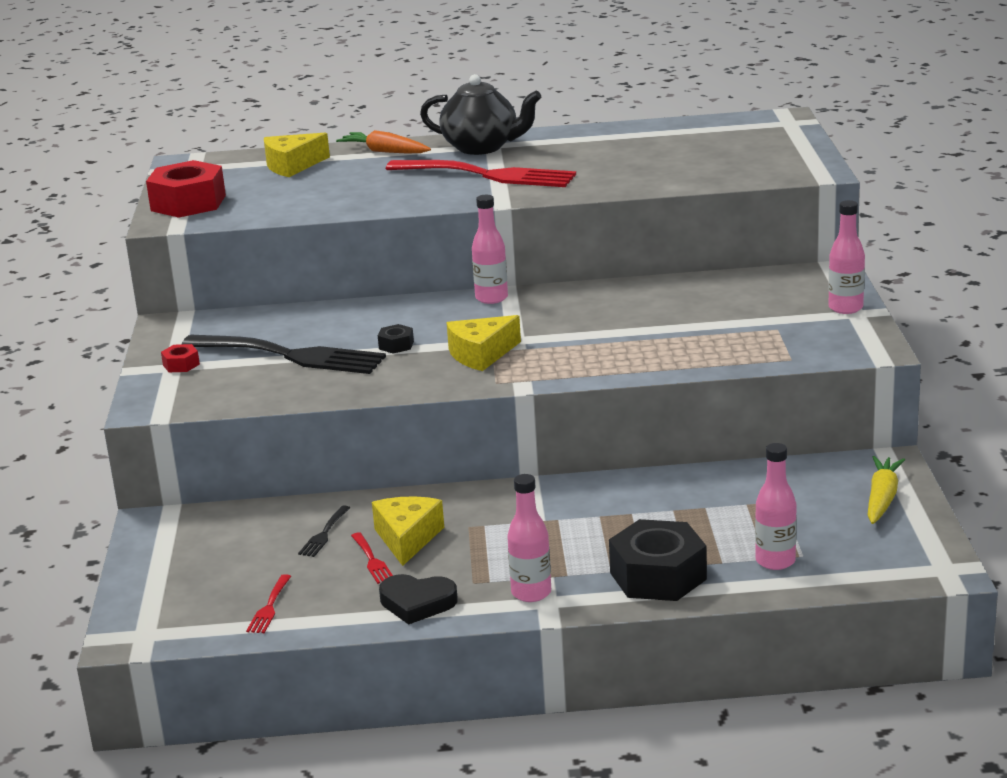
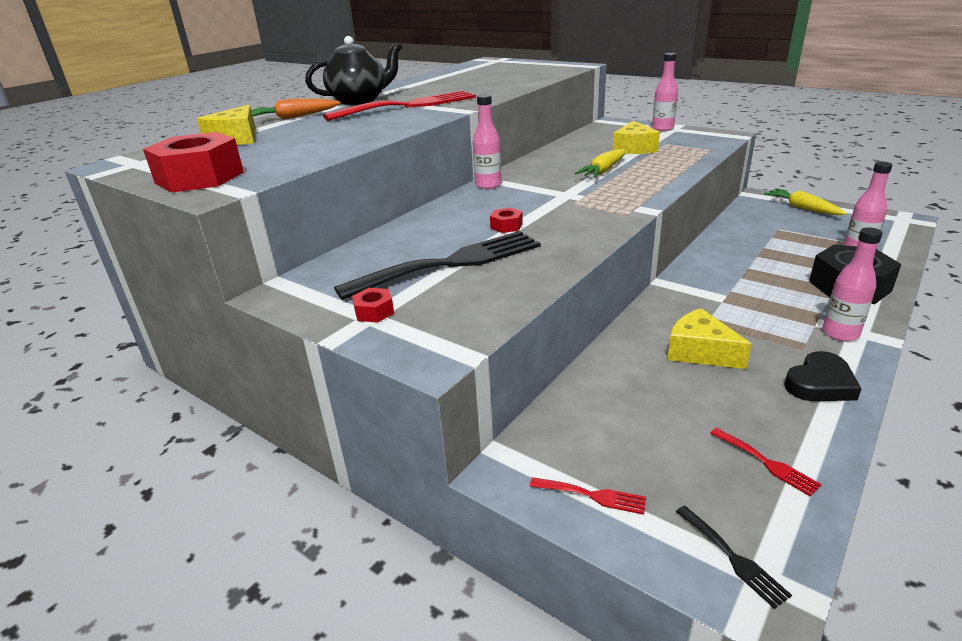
camera: 50 degrees left, 5 degrees up
(324, 534) = (649, 385): black fork -> black fork (733, 558)
(372, 560) = (723, 379): red fork -> red fork (592, 495)
(396, 345) = (506, 226): black nut -> red nut
(481, 354) = (572, 208): yellow cheese -> yellow cheese (634, 148)
(616, 331) = (603, 171): none -> yellow carrot

